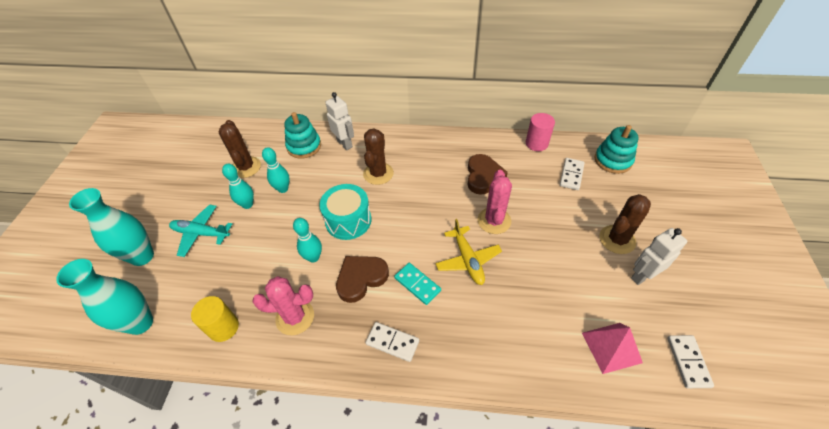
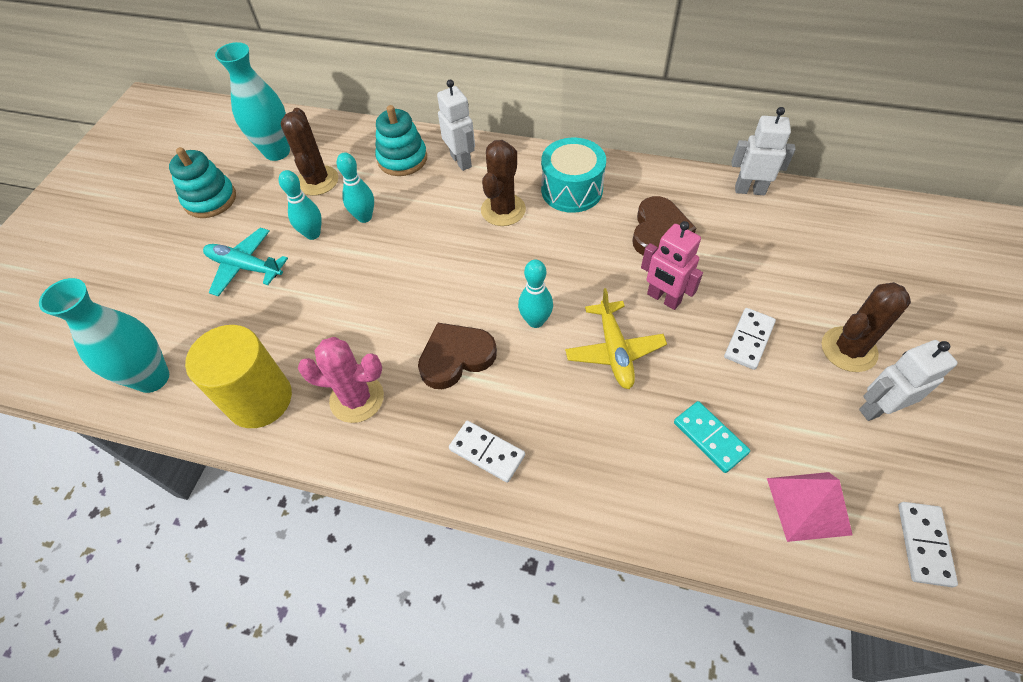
camera: 10 degrees right, 5 degrees up
(142, 256) = (164, 289): turquoise vase -> turquoise vase (277, 152)
(223, 327) = (259, 399): yellow cylinder -> yellow cylinder, size x1.56
(313, 257) = (394, 319): turquoise bowling pin -> turquoise bowling pin (535, 321)
(348, 220) = (450, 273): turquoise drum -> turquoise drum (571, 190)
(417, 284) = (535, 376): turquoise domino -> turquoise domino (710, 437)
(494, 221) = (663, 298): pink cactus -> pink robot
(536, 143) = (749, 190): pink cylinder -> white robot
(571, 175) = (795, 244): white domino -> white domino (749, 340)
(613, 160) = (866, 228): turquoise stacking toy -> turquoise stacking toy (210, 199)

